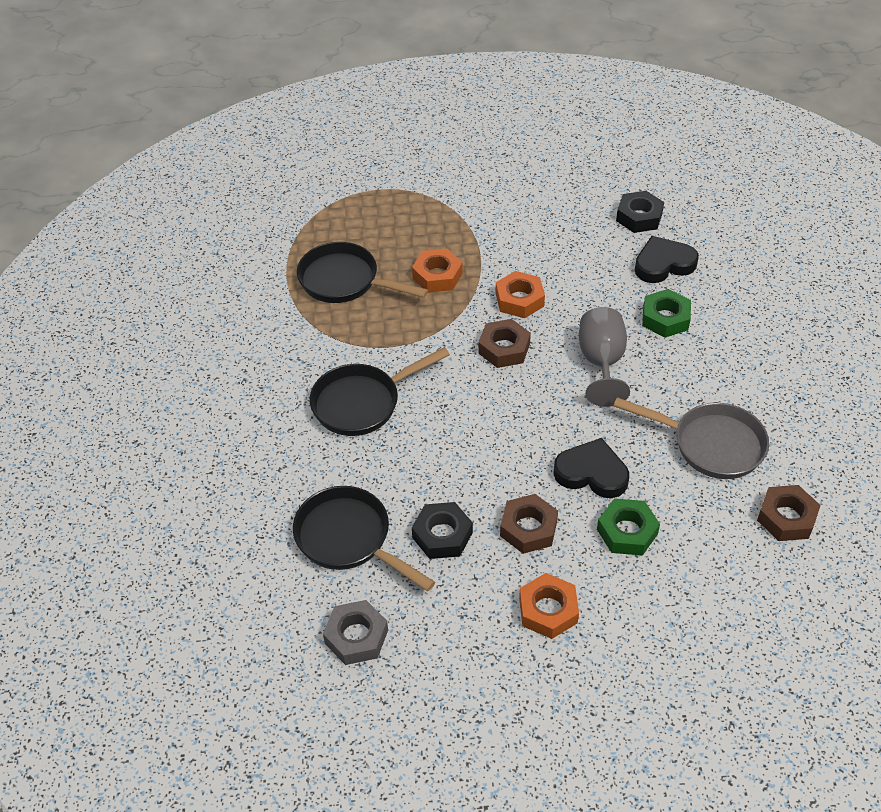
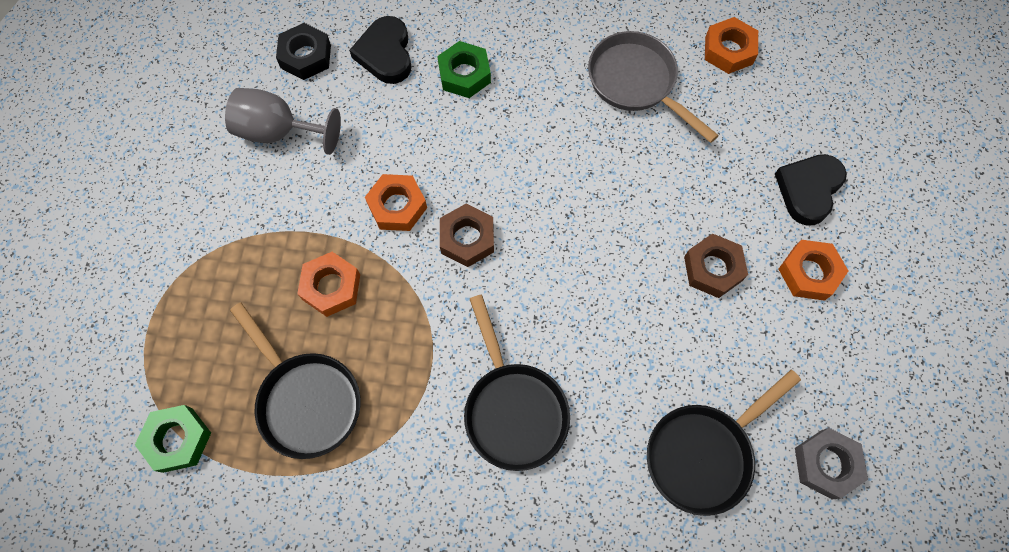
camera: 80 degrees left, 20 degrees up
(344, 281) = (306, 399): black pan -> black pan turned 75 degrees counterclockwise
(442, 535) = (710, 354): black nut -> none
(591, 473) = (653, 194): black heart -> black heart (808, 190)
(601, 362) = (511, 149): grey goblet -> grey goblet (279, 132)
(627, 531) = (727, 182): green nut -> green nut (177, 440)
(711, 444) = (636, 83): grey pan -> grey pan turned 75 degrees counterclockwise
(786, 518) = (728, 50): brown nut -> orange nut

